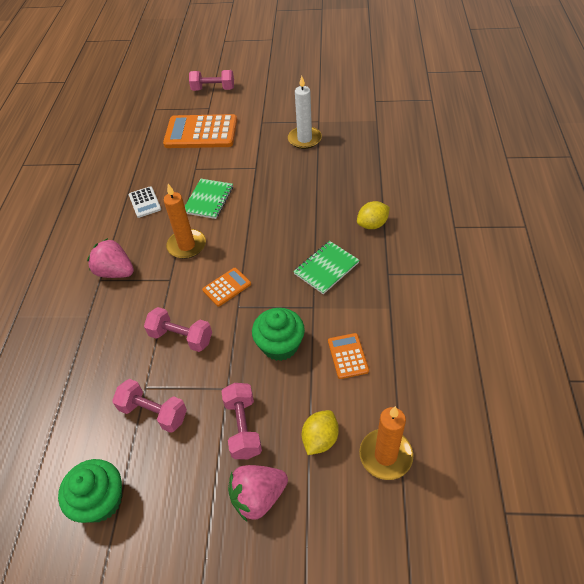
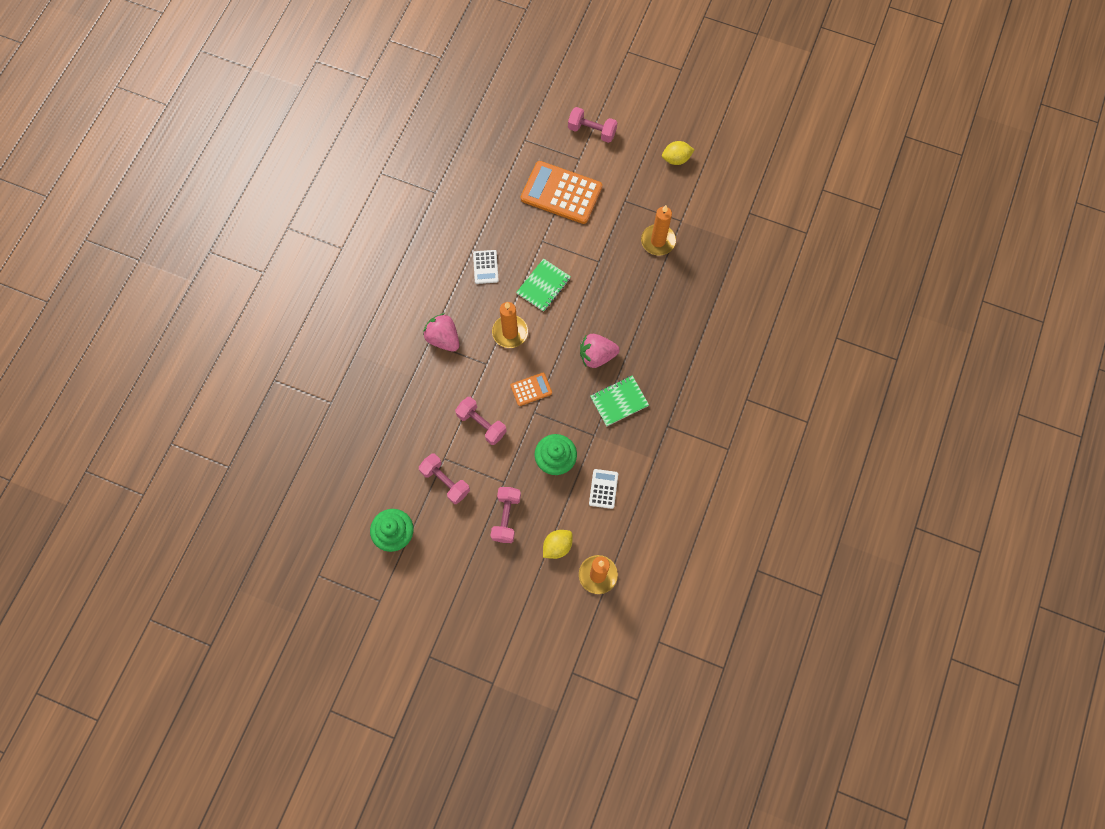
camera: 15 degrees right, 20 degrees up
(258, 497) = (501, 571): pink strawberry -> pink strawberry (596, 356)
(304, 139) = (658, 241): white candle -> orange candle
(348, 356) = (603, 489): orange calculator -> white calculator
(372, 224) = (677, 370): yellow lemon -> yellow lemon (676, 159)

